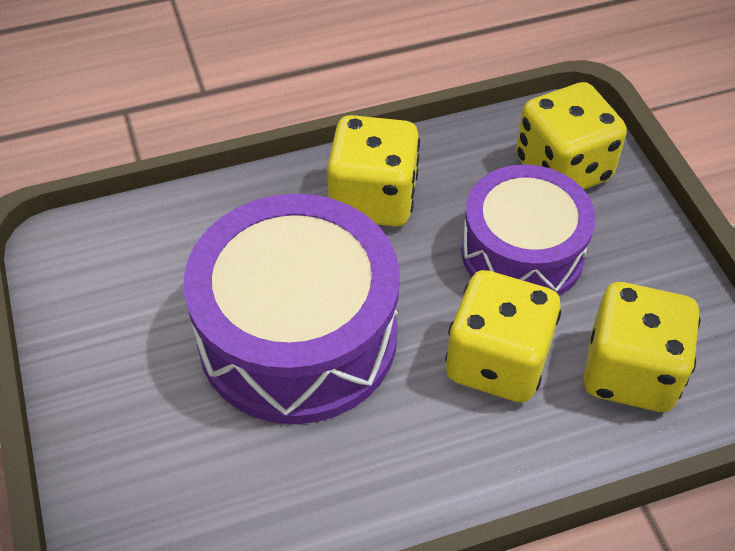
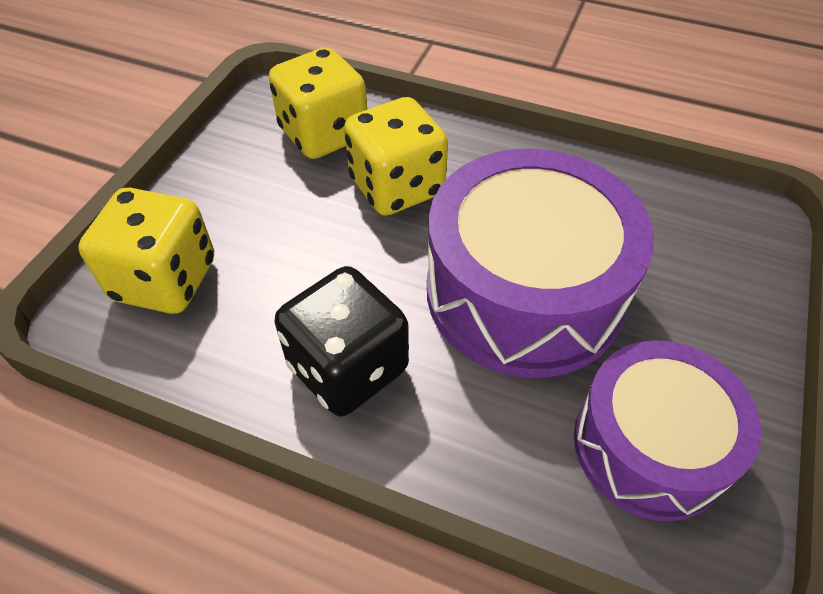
camera: 140 degrees left, 0 degrees up
(373, 199) = (348, 368): yellow dice -> black dice
(522, 252) = (288, 240): purple drum -> purple drum (649, 445)

